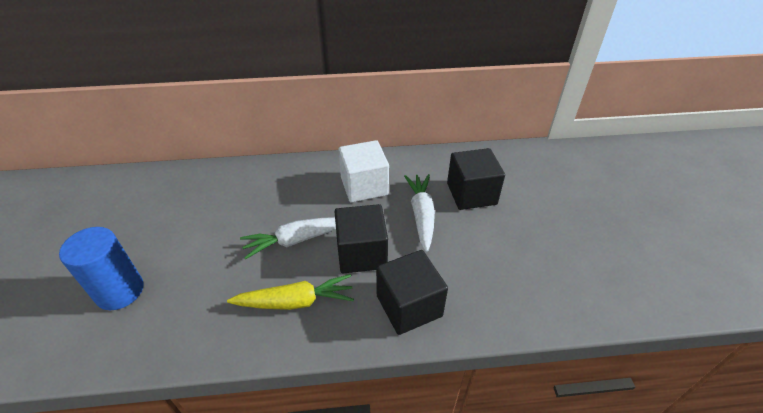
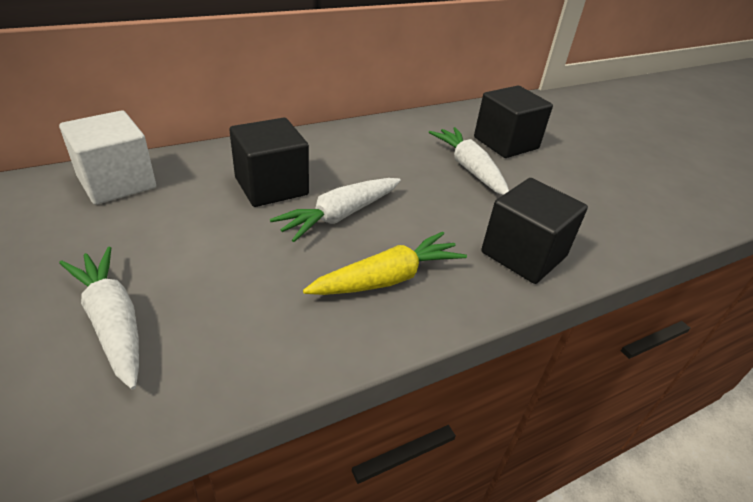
camera: 25 degrees left, 5 degrees down
(120, 291) = (113, 322): blue cylinder -> white carrot
(361, 253) = (431, 215): black cube -> black cube (271, 186)
(364, 186) = (383, 151): white cube -> white cube (117, 182)

